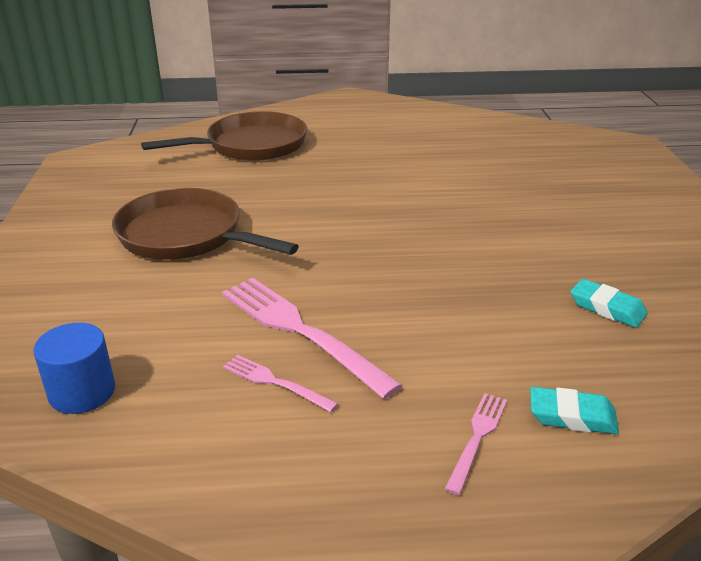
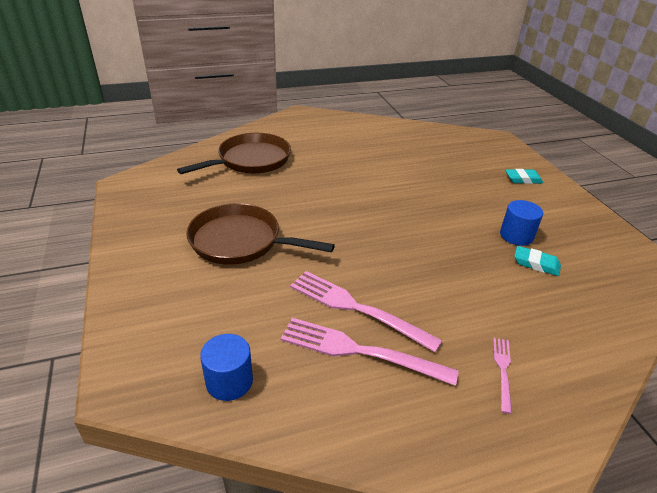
camera: 15 degrees left, 5 degrees up
(274, 382) = (359, 351): pink fork -> pink fork, size x1.98
(572, 416) = (549, 345): turquoise eraser -> turquoise eraser (523, 179)
(594, 269) = (516, 236): none -> blue cylinder

